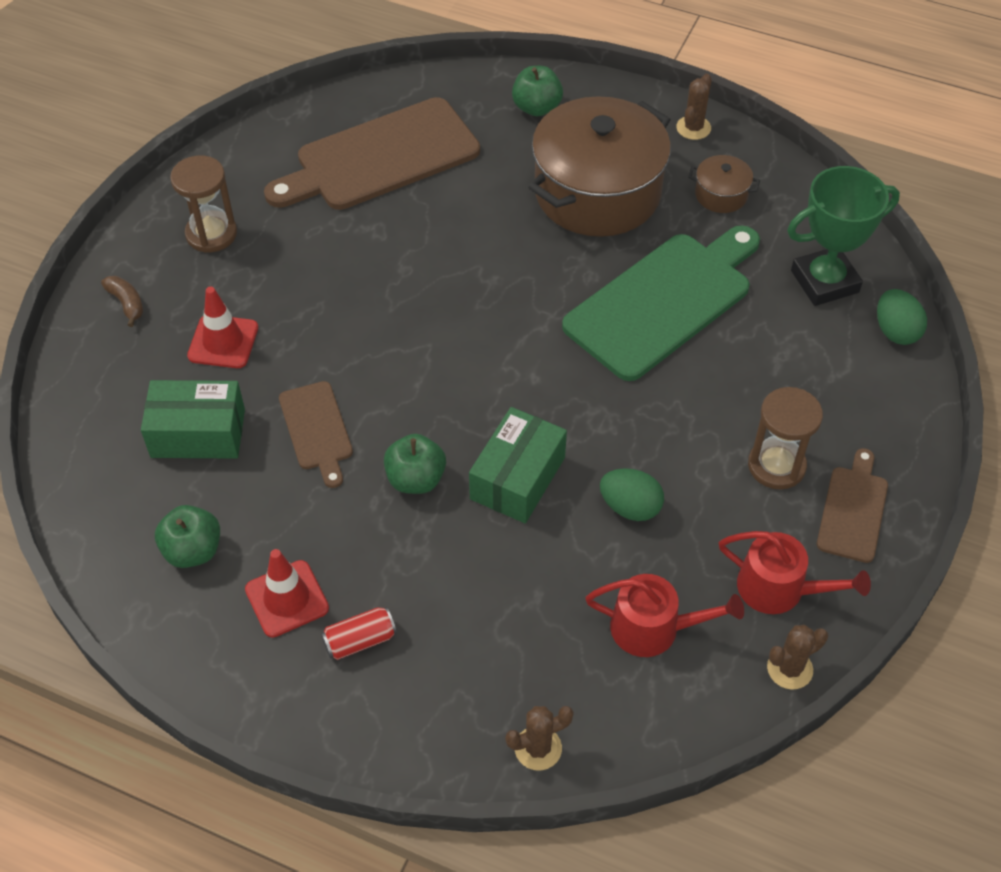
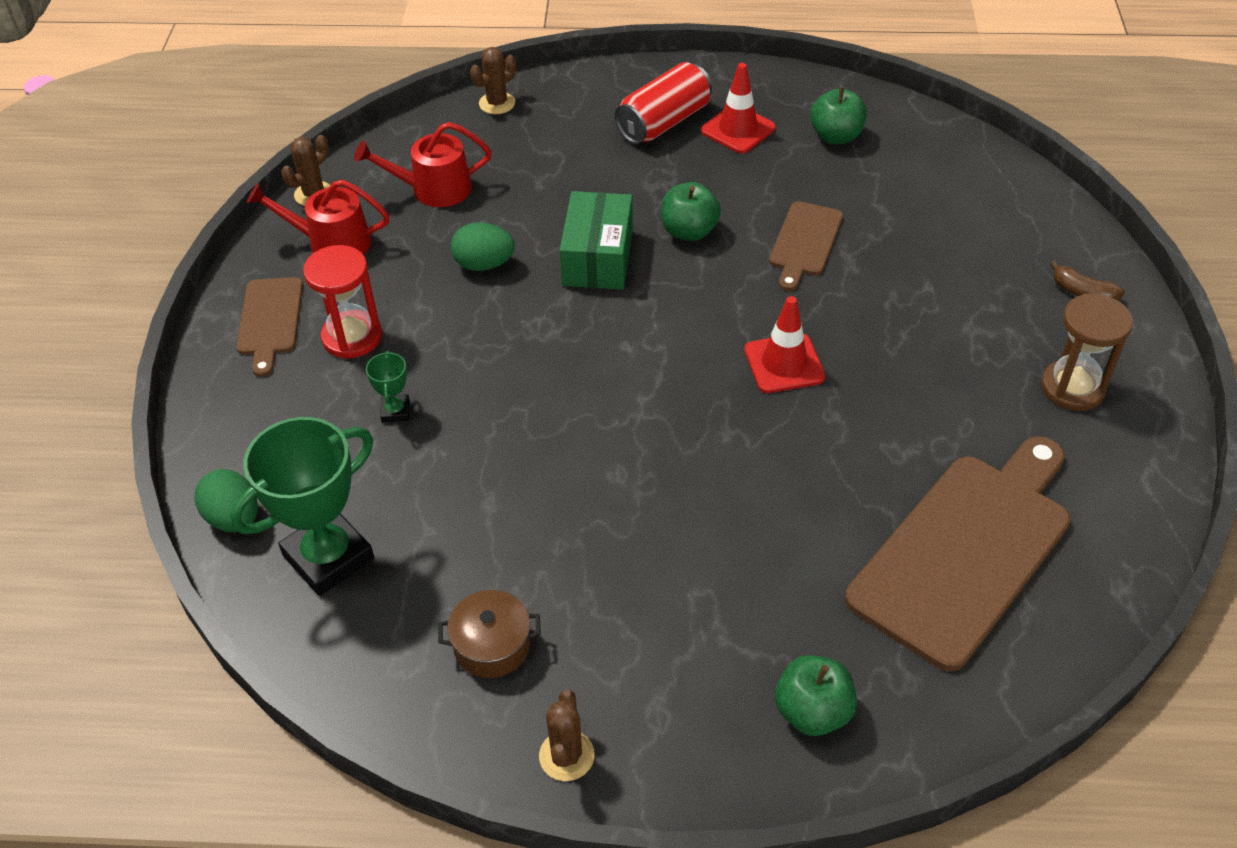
camera: 160 degrees right, 5 degrees down
(198, 433) = (907, 210): green box -> none
(223, 342) = (956, 287): red traffic cone -> red traffic cone (784, 363)
(317, 429) = (805, 242): brown cutting board -> brown cutting board turned 120 degrees counterclockwise
(360, 640) = (664, 122): red can -> red can, size x1.71
(597, 192) = (659, 593): brown pot -> none
(663, 301) = (520, 469): green cutting board -> none
(751, 380) = (395, 411): none -> green trophy
(776, 466) = (352, 337): brown hourglass -> red hourglass

